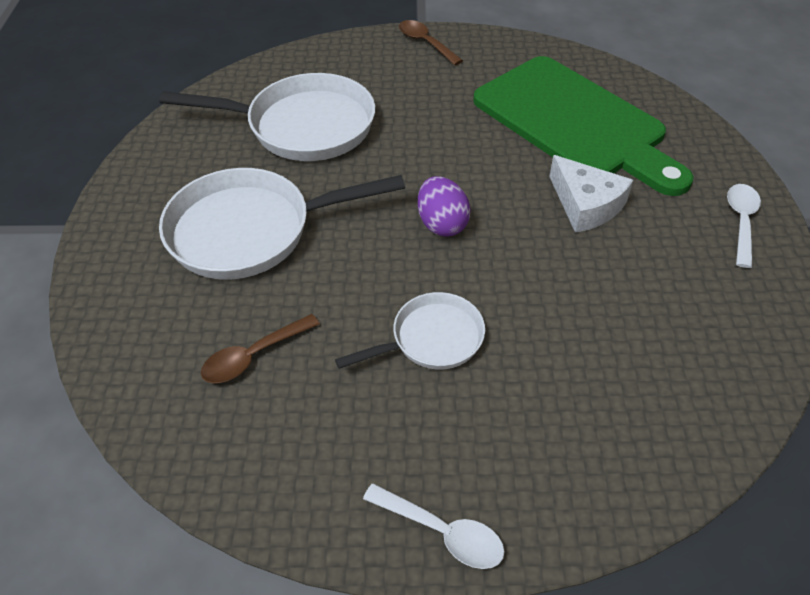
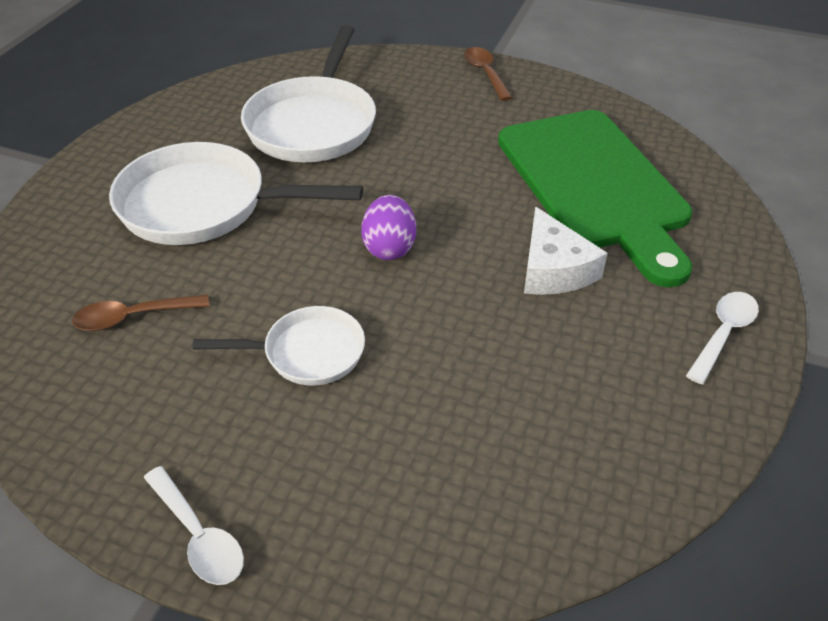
camera: 20 degrees right, 5 degrees down
(303, 126) = (313, 124): white pan -> white pan turned 75 degrees clockwise

